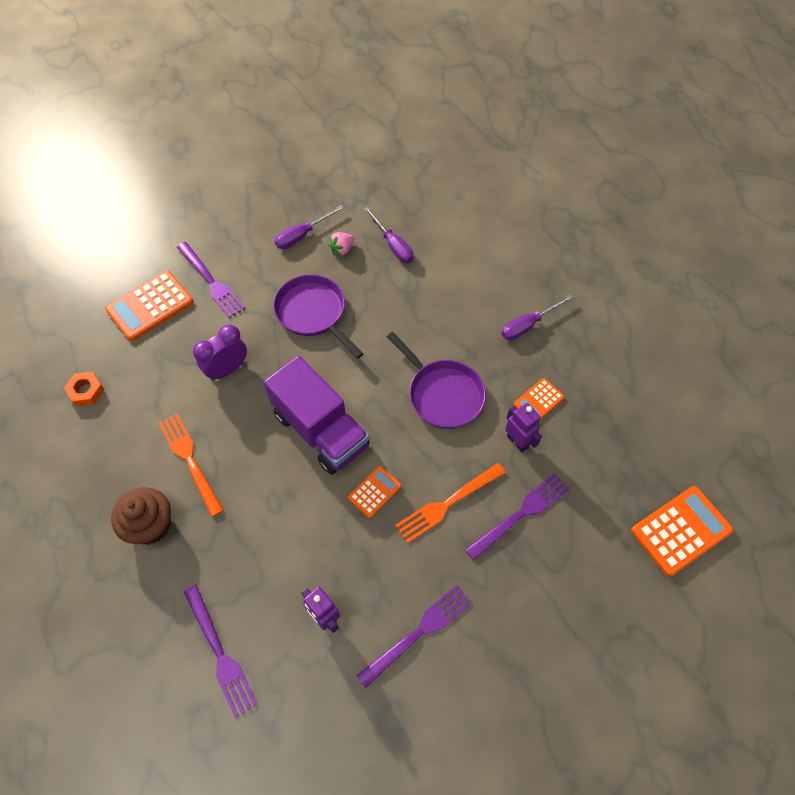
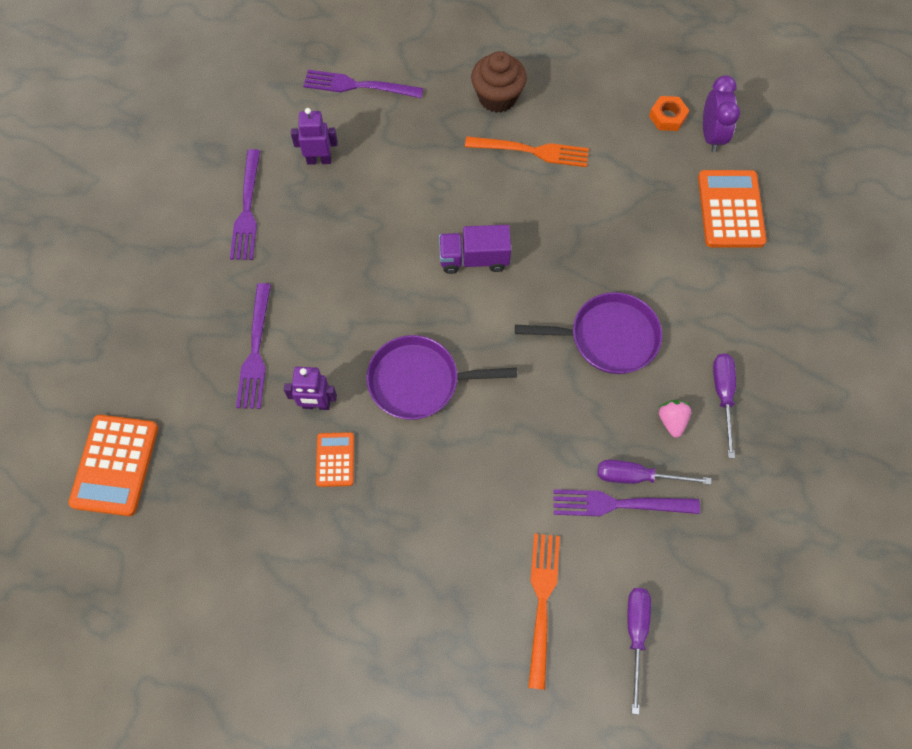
camera: 130 degrees right, 5 degrees up
(211, 282) = (721, 275): purple fork -> purple fork (618, 504)
(227, 369) = (602, 228): purple clock -> purple clock (711, 136)
(321, 430) = (474, 259): purple truck -> purple truck, size x0.60
(374, 492) = (380, 259): orange calculator -> none
(447, 504) = (318, 303): orange fork -> orange fork (542, 601)
(528, 325) = (421, 527): purple screwdriver -> purple screwdriver (636, 635)

